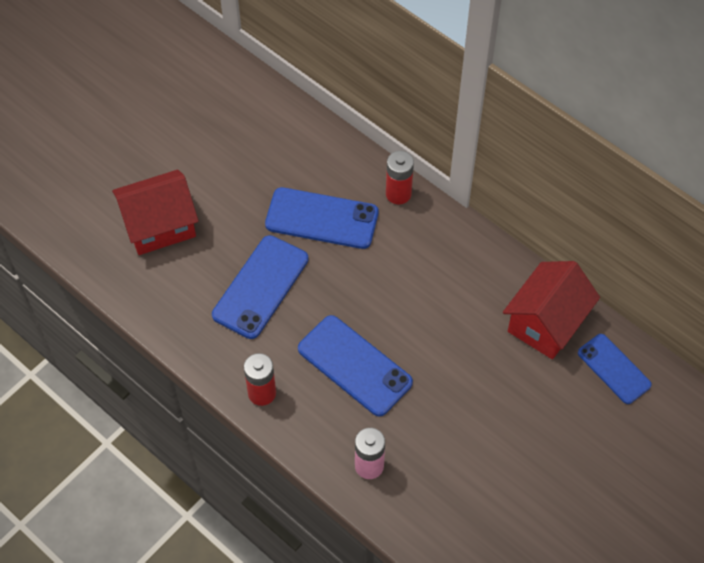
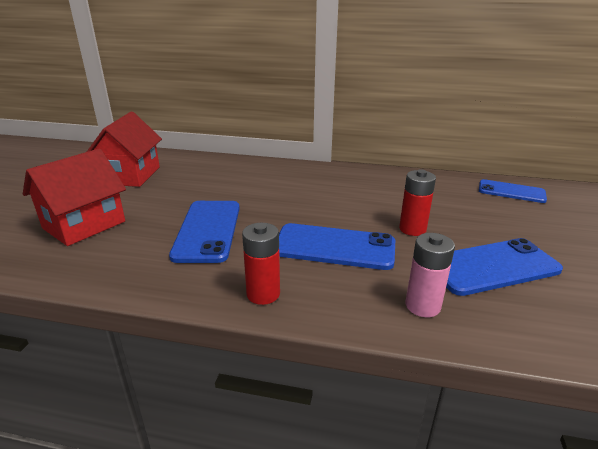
camera: 30 degrees left, 30 degrees down
(322, 218) = (233, 187): blue phone -> blue phone (492, 267)
(398, 194) = (279, 166): red battery -> red battery (412, 229)
(546, 323) = (442, 187): red house -> red house (130, 175)

